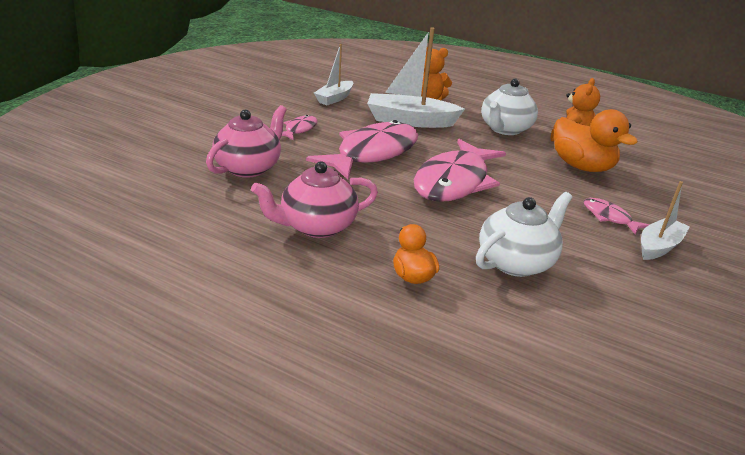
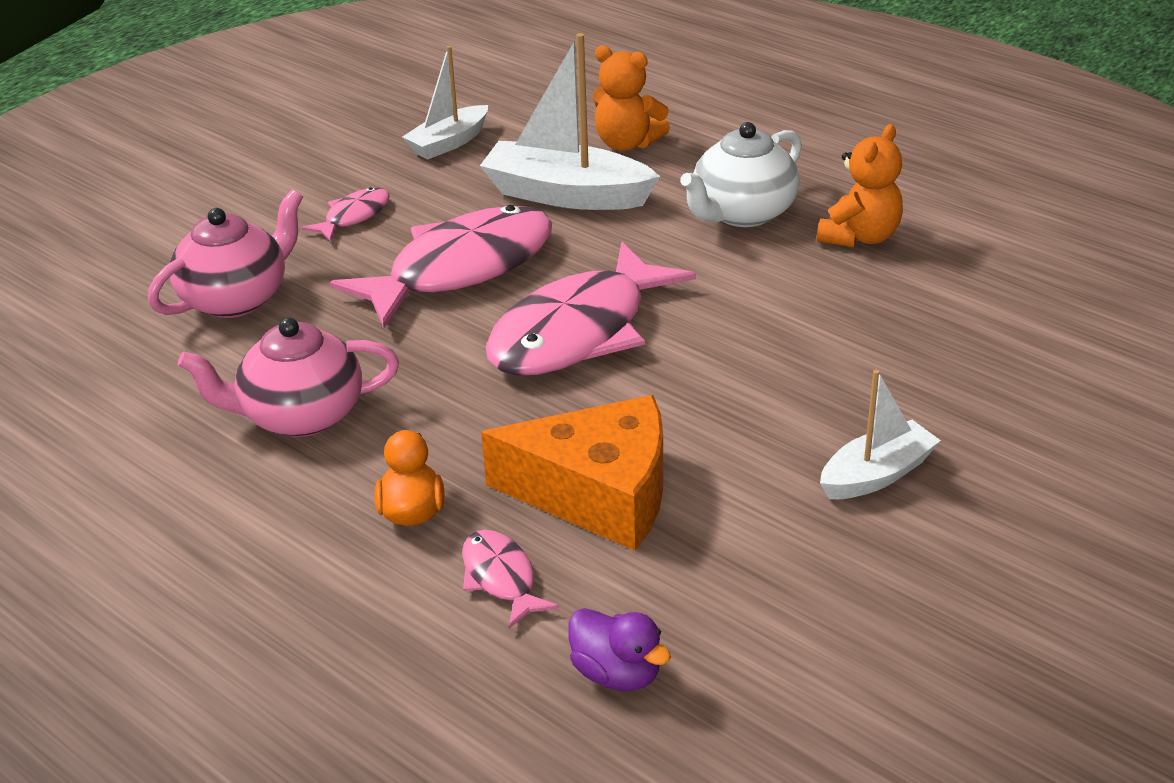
camera: 15 degrees right, 5 degrees up
(516, 262) = (598, 494): white teapot -> orange cheese
(582, 166) = (843, 301): orange duck -> none
(593, 364) = (617, 673): none -> purple duck
(609, 217) = (823, 413): pink fish -> pink fish (501, 578)

